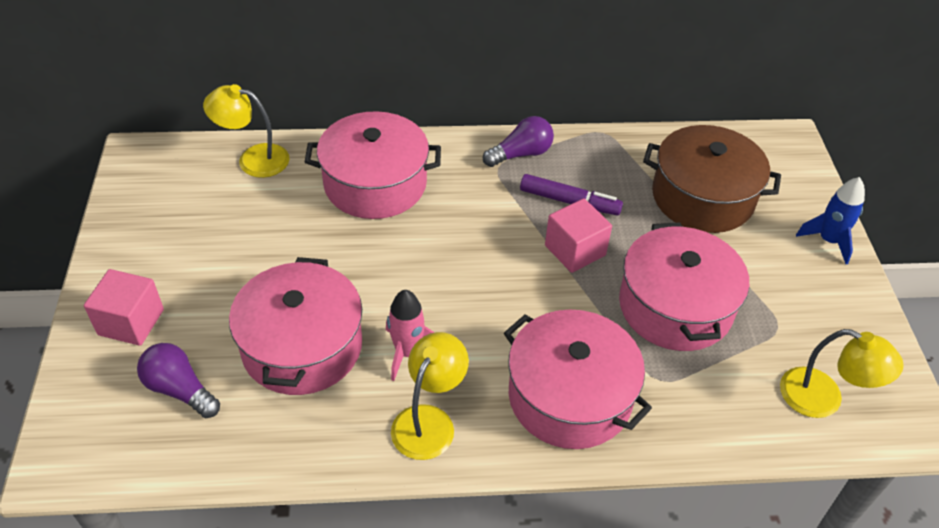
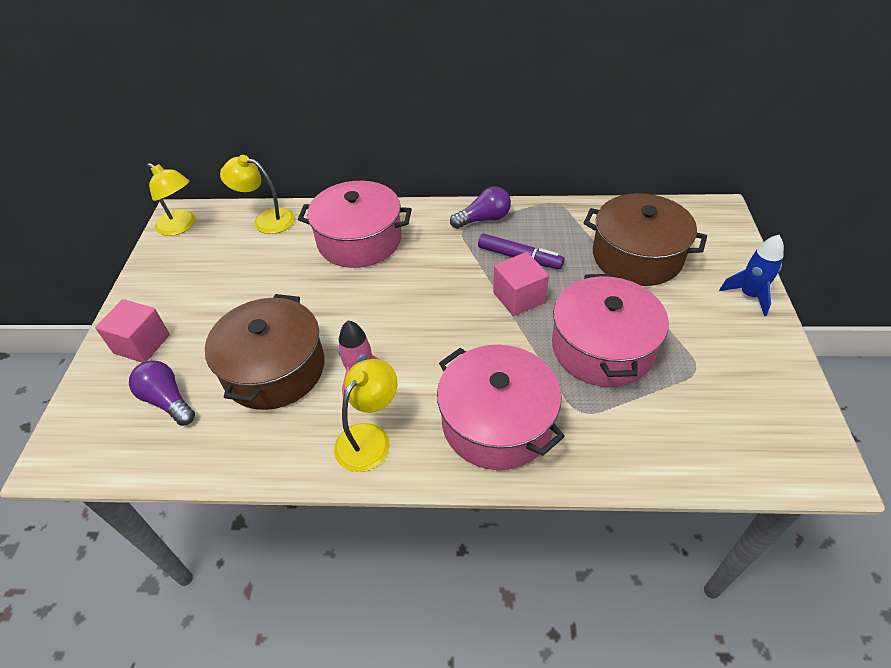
camera: 10 degrees right, 0 degrees up
(302, 346) = (274, 369): pink pot -> brown pot
(823, 399) = (735, 436): yellow lamp -> yellow lamp (181, 226)

